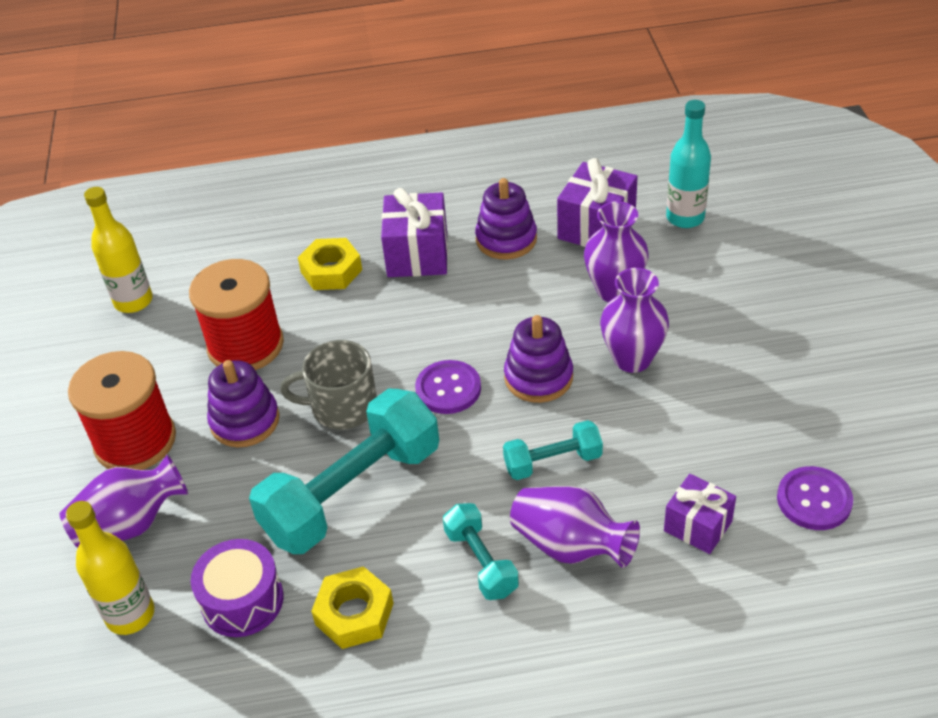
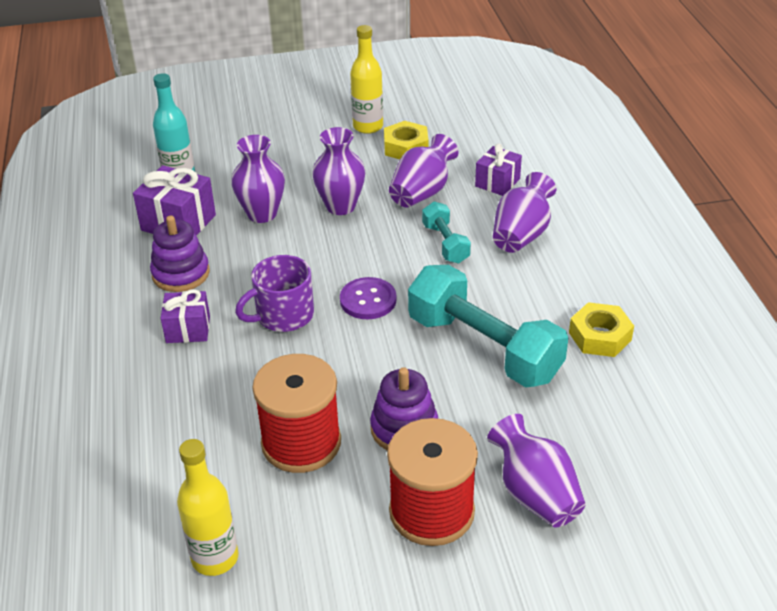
camera: 95 degrees left, 5 degrees down
(130, 615) = (631, 474): yellow bottle -> yellow bottle (368, 126)
(242, 600) = (601, 402): purple drum -> none
(331, 271) = (198, 389): yellow nut -> yellow nut (406, 147)
(342, 406) = (387, 363): grey mug -> none
(417, 254) = (188, 329): purple gift -> purple gift, size x0.65
(430, 321) = (283, 315): none -> purple mug
(481, 562) = (542, 275): turquoise dumbbell -> none
(538, 377) = (357, 252): purple stacking toy -> none
(667, 439) = (422, 192): none -> purple vase
(814, 500) = (471, 139): purple button -> none

